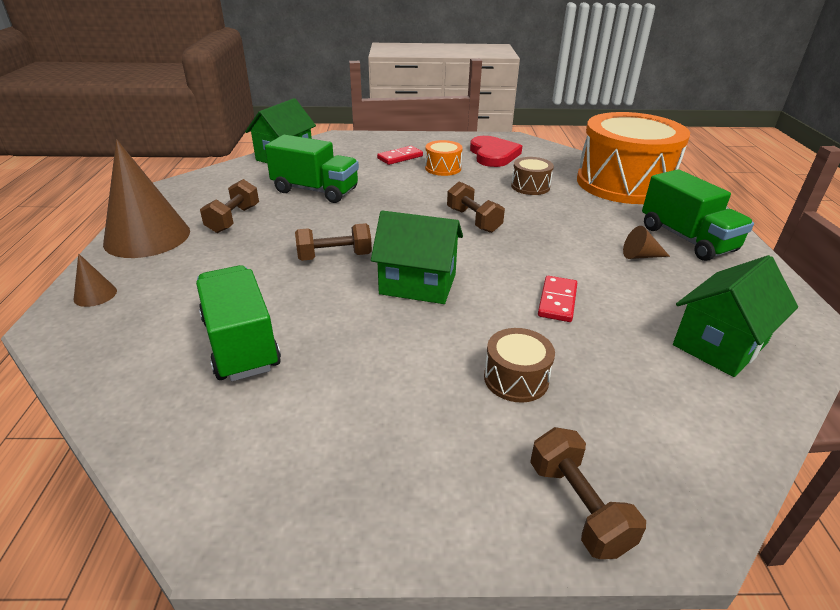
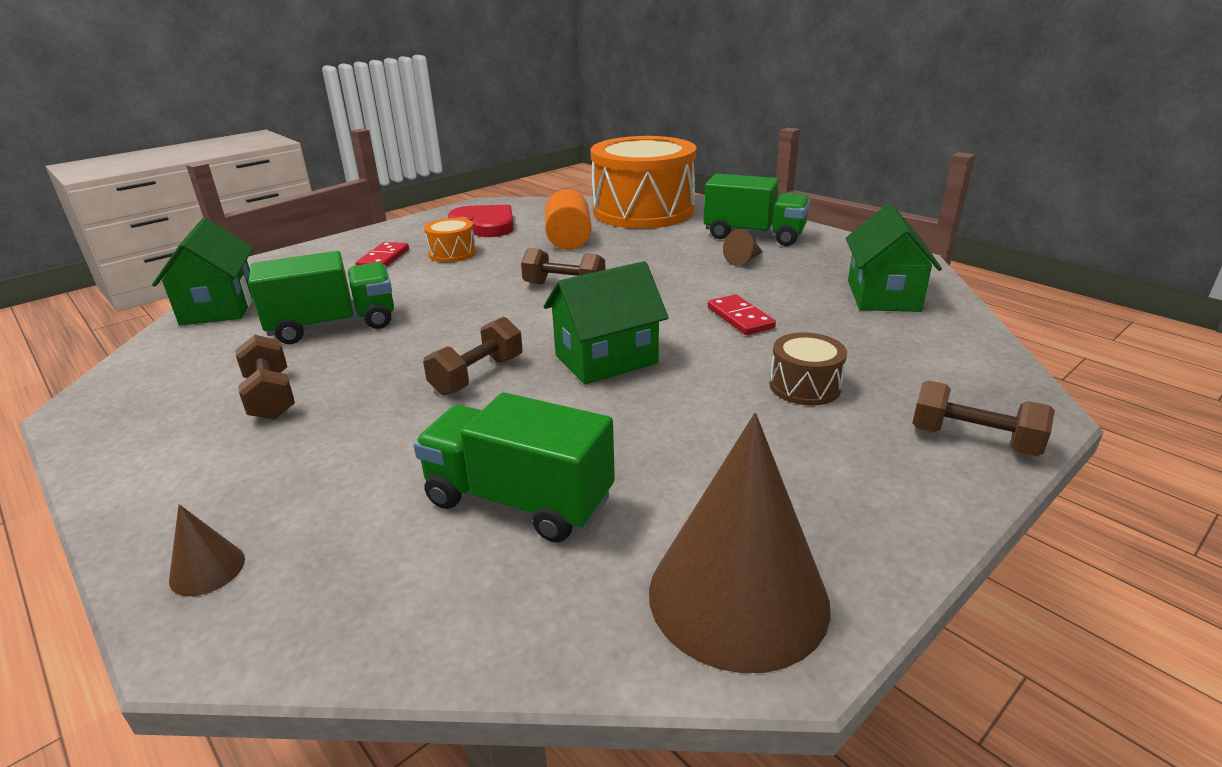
camera: 40 degrees left, 5 degrees down
(147, 237) = (163, 471): brown cone -> brown cone (738, 596)
(530, 186) = (568, 240): brown drum -> orange cylinder

